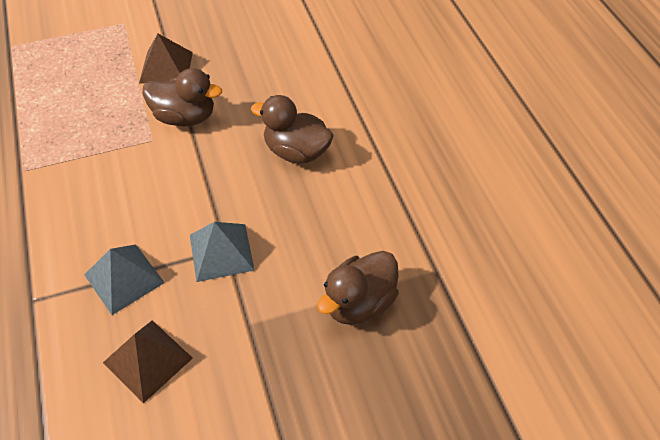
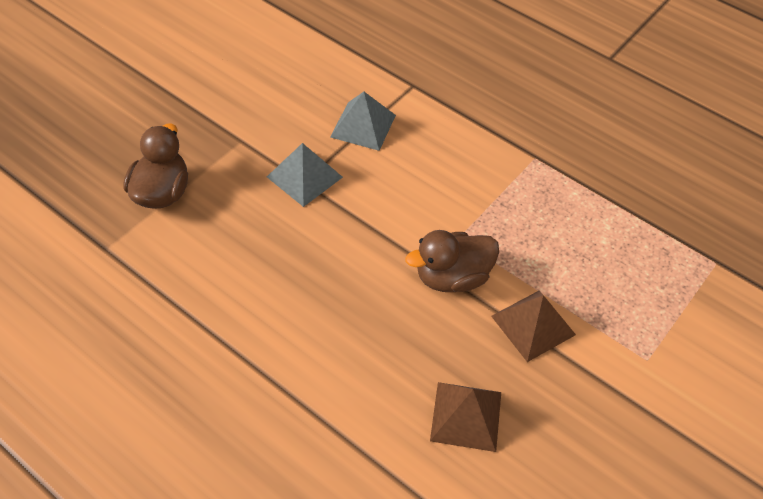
camera: 145 degrees right, 0 degrees up
(147, 360) = (296, 91): brown pyramid -> brown pyramid (466, 416)
(296, 151) = (309, 297): brown duck -> none

